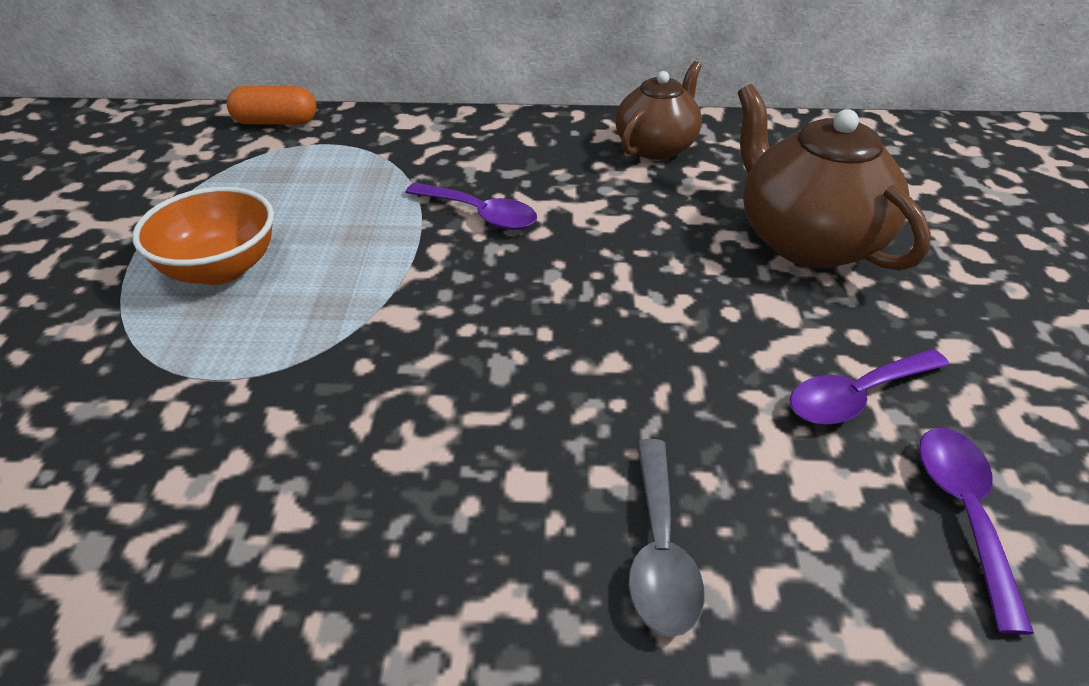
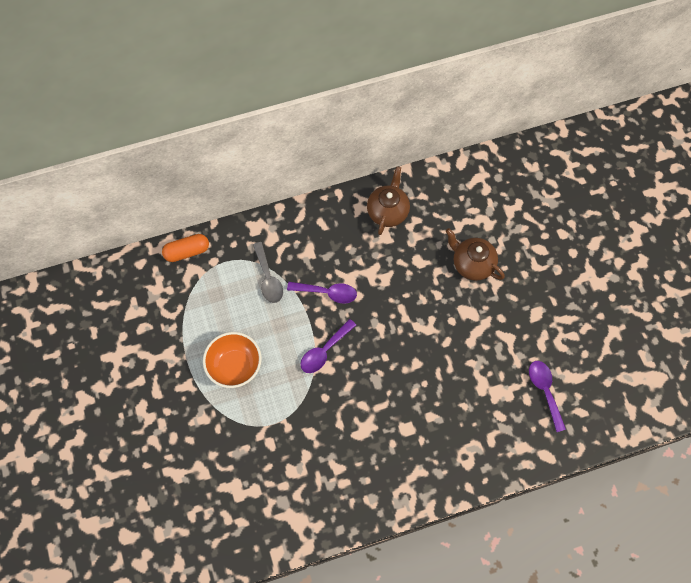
camera: 20 degrees left, 25 degrees up
(660, 551) = (457, 439): grey spoon -> grey spoon (268, 278)
(807, 240) = (472, 264): brown teapot -> brown teapot, size x0.66
(856, 396) = (505, 351): purple spoon -> purple spoon (324, 351)

